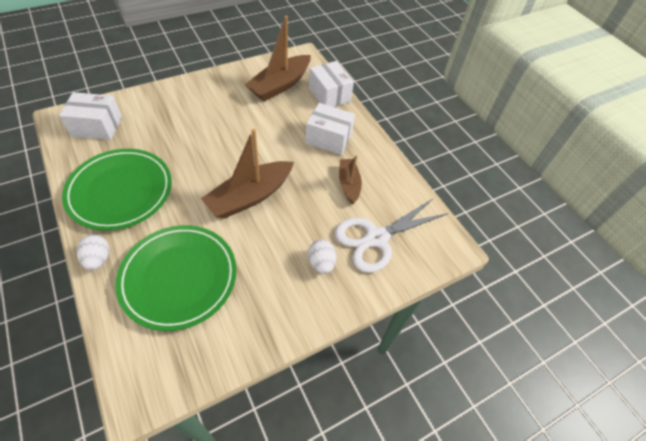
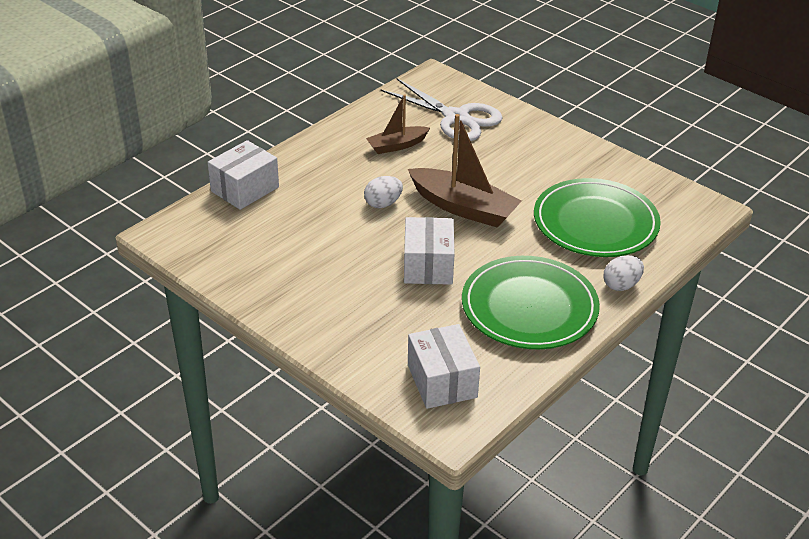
camera: 105 degrees left, 15 degrees down
(280, 85) = (247, 236): brown boat -> none
(321, 263) = (509, 143): white egg -> white egg (383, 204)
(328, 138) = (332, 173): white box -> white box (428, 265)

